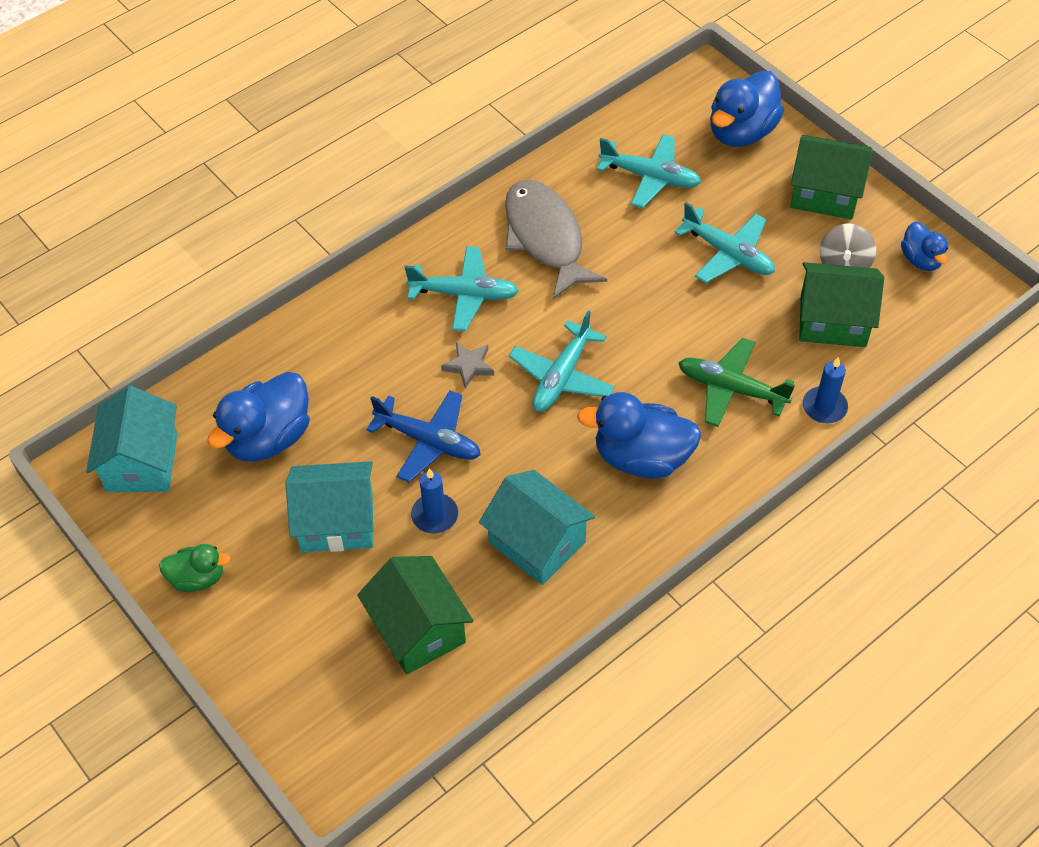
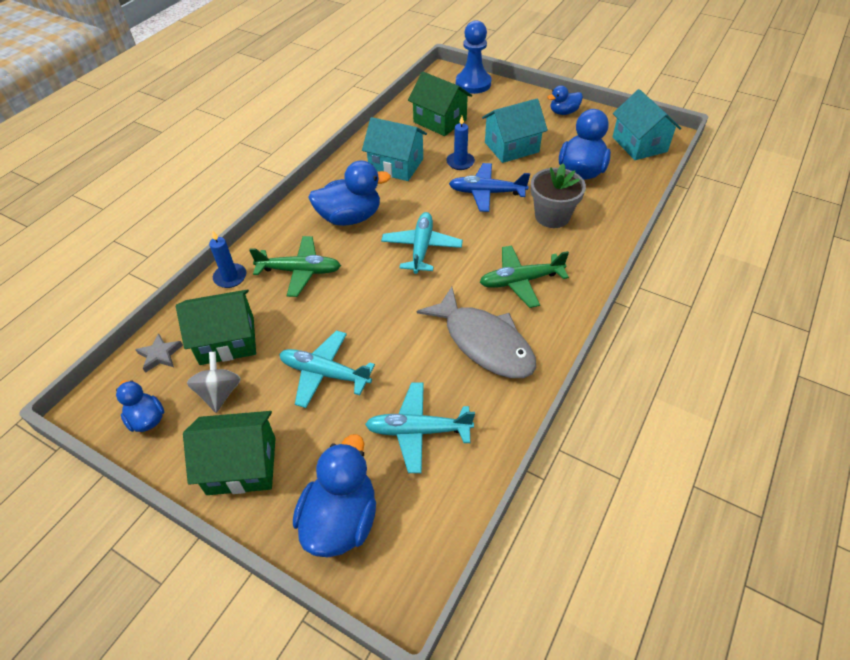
camera: 160 degrees right, 5 degrees down
(197, 578) = (563, 112): green duck -> blue duck
(301, 722) = (473, 84): none -> blue pawn
(365, 373) = (552, 216): none -> grey flower pot
(464, 294) = (520, 281): turquoise plane -> green plane
(469, 366) = (488, 237): grey star -> grey star (160, 355)

